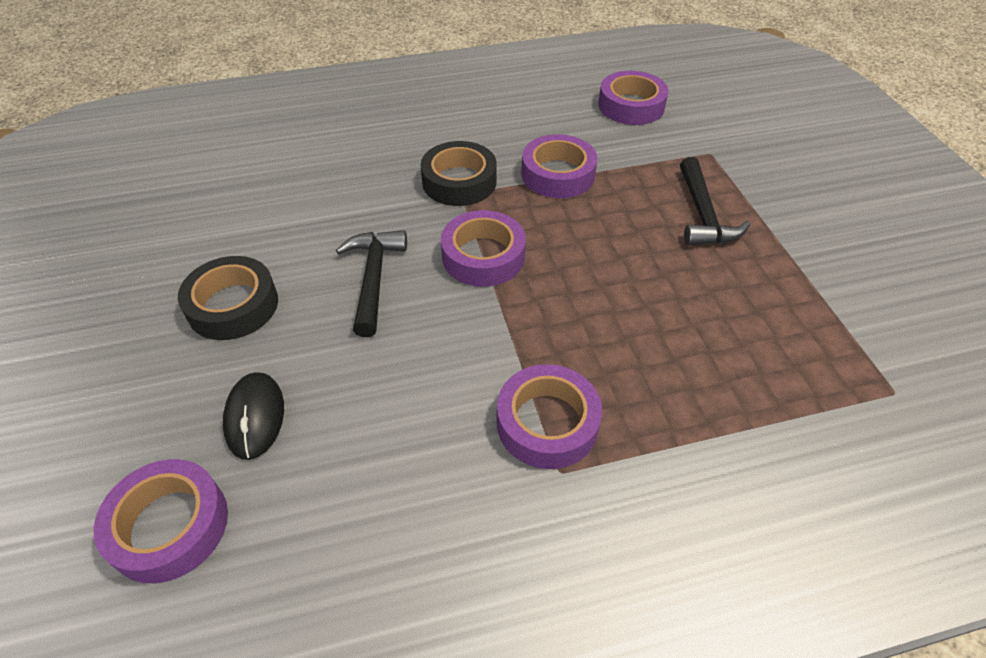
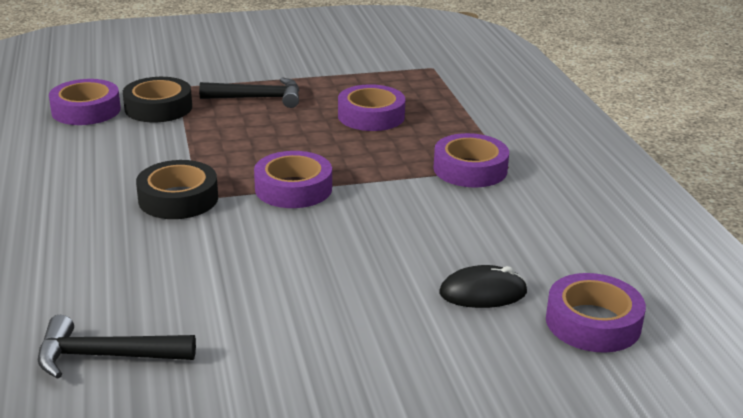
camera: 90 degrees left, 20 degrees down
(233, 305) = (347, 321): black tape -> black tape (158, 108)
(373, 279) = (316, 242): black hammer -> black hammer (105, 356)
(558, 174) = (184, 150): purple tape -> purple tape (371, 116)

